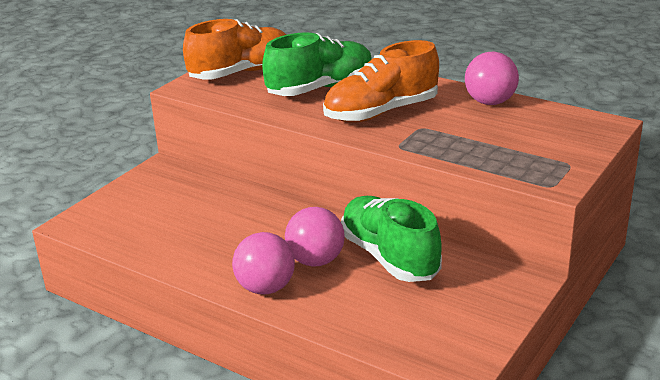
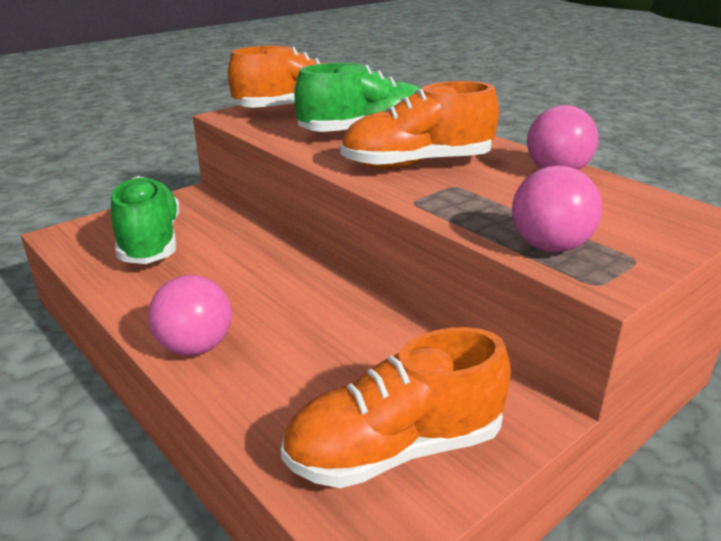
camera: 15 degrees right, 0 degrees up
(316, 261) = (276, 325): pink ball -> pink ball (549, 247)
(389, 257) = (367, 339): green shoe -> green shoe (150, 242)
(448, 321) = (395, 449): none -> orange shoe

